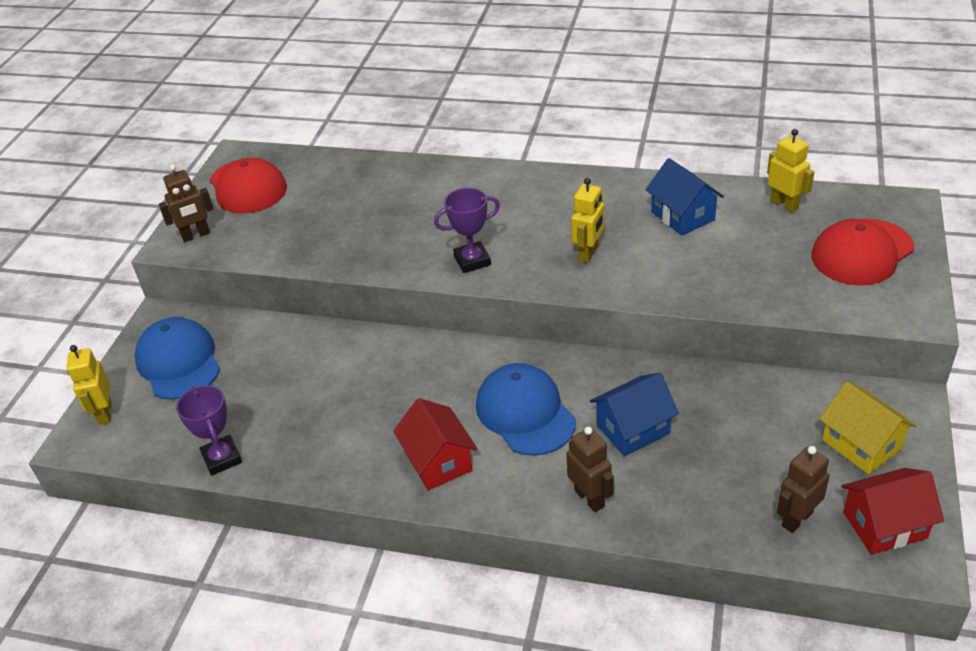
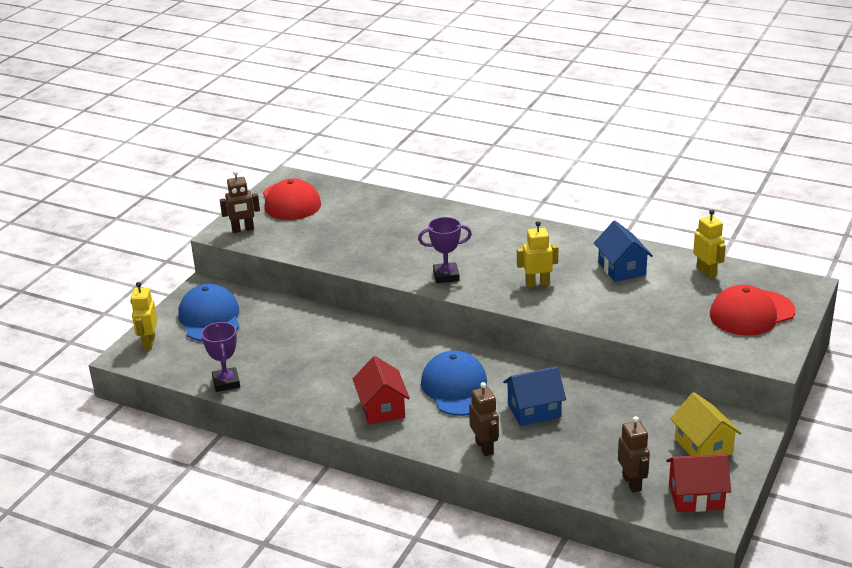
camera: 10 degrees right, 10 degrees down
(588, 253) = (537, 283): yellow robot -> yellow robot turned 135 degrees counterclockwise
(796, 519) = (632, 483): brown robot -> brown robot turned 105 degrees clockwise

